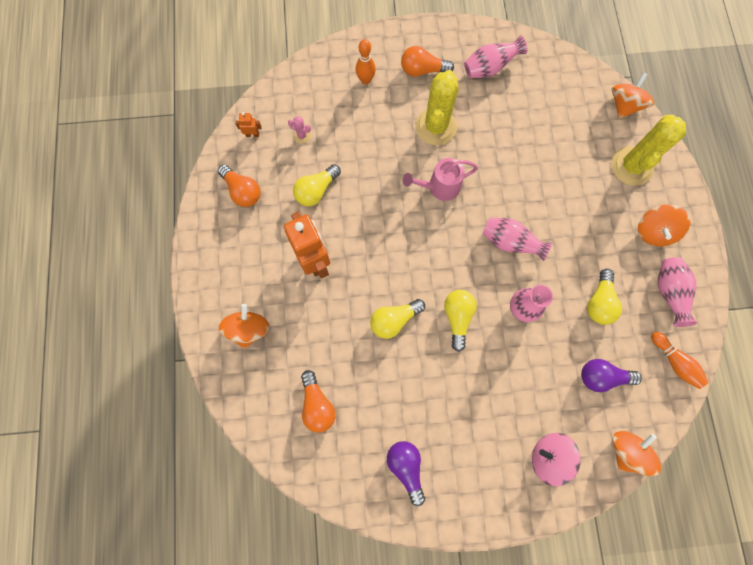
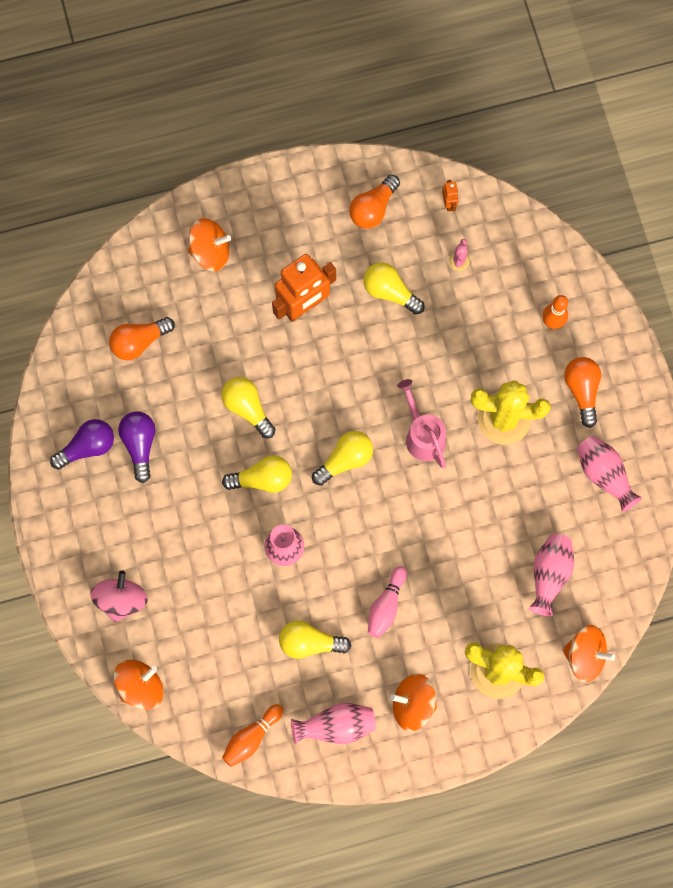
camera: 80 degrees right, 0 degrees up
(451, 249) = (345, 460): none -> yellow light bulb
(510, 242) = (366, 529): pink vase -> pink vase (549, 574)
(574, 238) = (386, 605): none -> pink bowling pin
(602, 376) = (220, 653): purple light bulb -> purple light bulb (140, 445)
(626, 451) = (141, 686): orange spinning top -> orange spinning top turned 60 degrees counterclockwise

